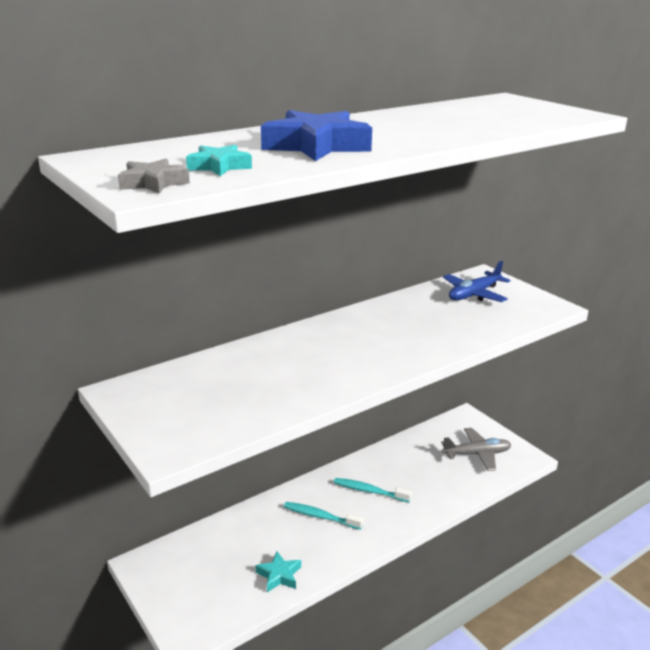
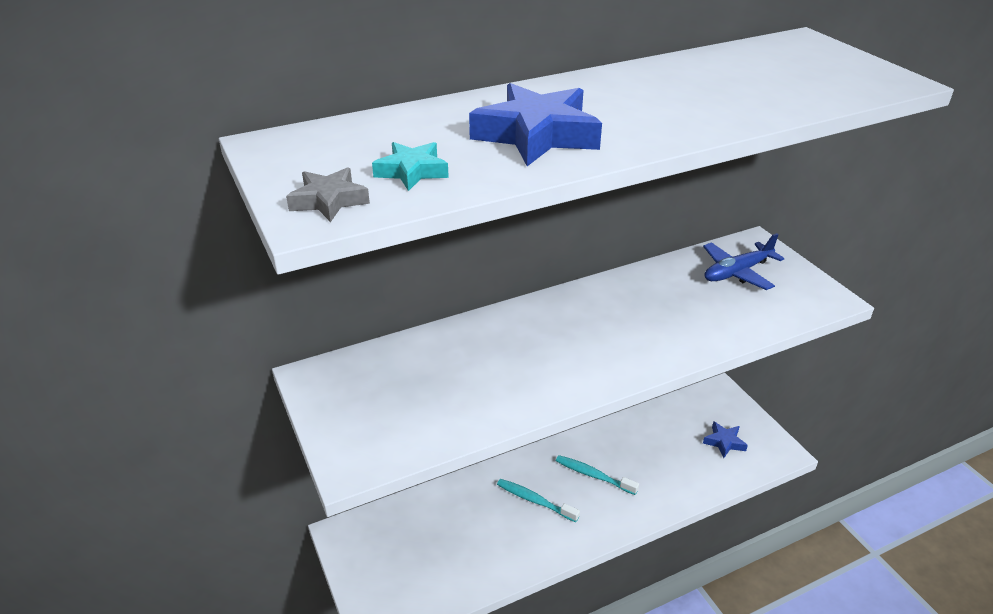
camera: 10 degrees right, 10 degrees up
(279, 575) = (480, 566): turquoise star -> none
(477, 454) = (724, 442): grey plane -> blue star

